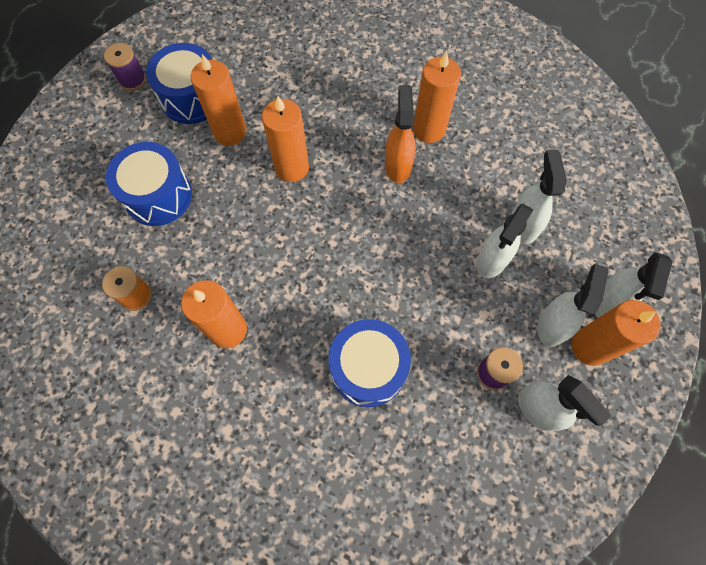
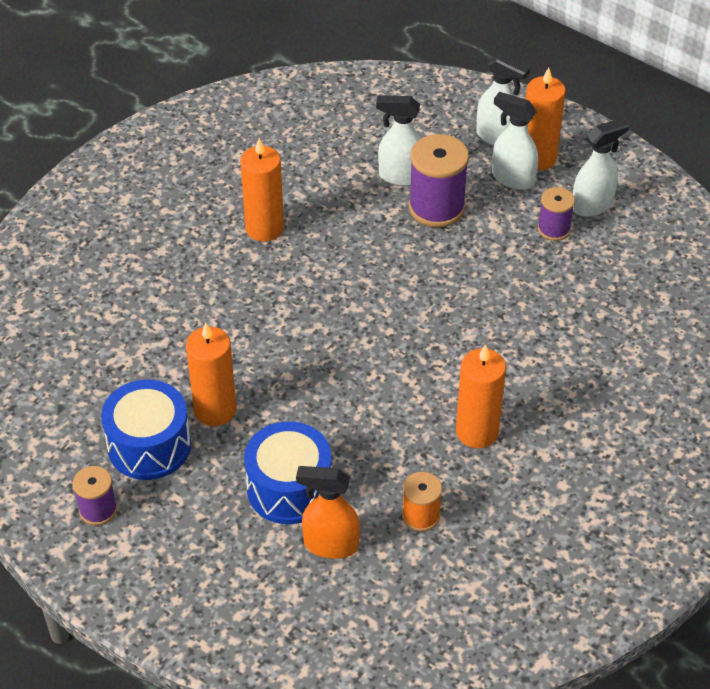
camera: 80 degrees left, 20 degrees down
(292, 168) = (283, 355): orange candle -> none
(368, 368) = (537, 320): blue drum -> none
(398, 165) = (305, 262): orange spray bottle -> orange spray bottle (330, 544)
(492, 260) = (436, 207): white spray bottle -> purple spool

